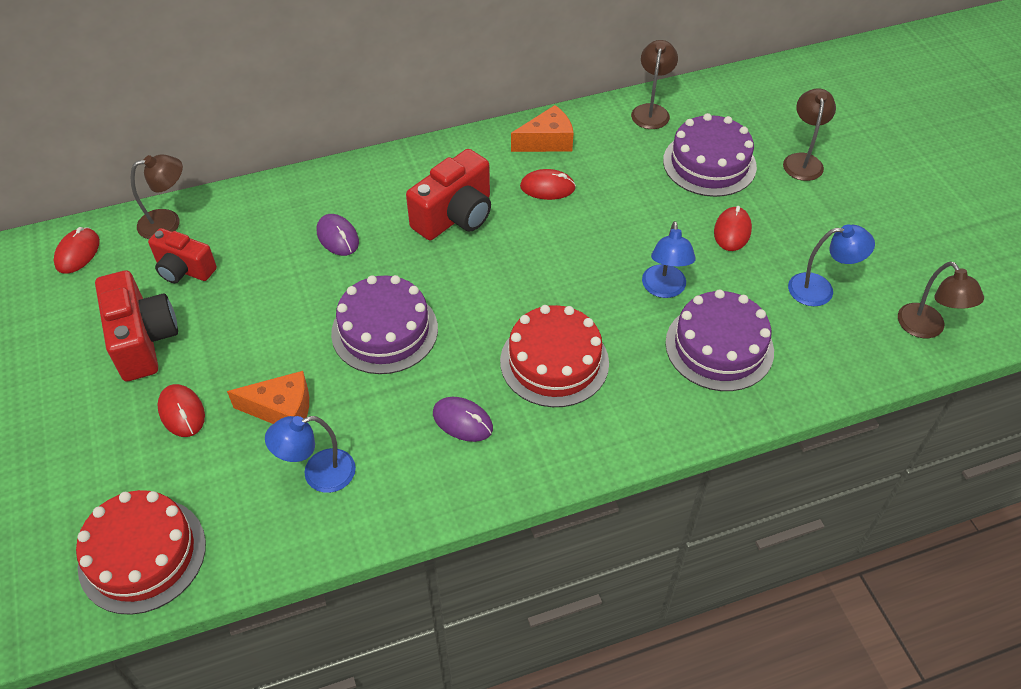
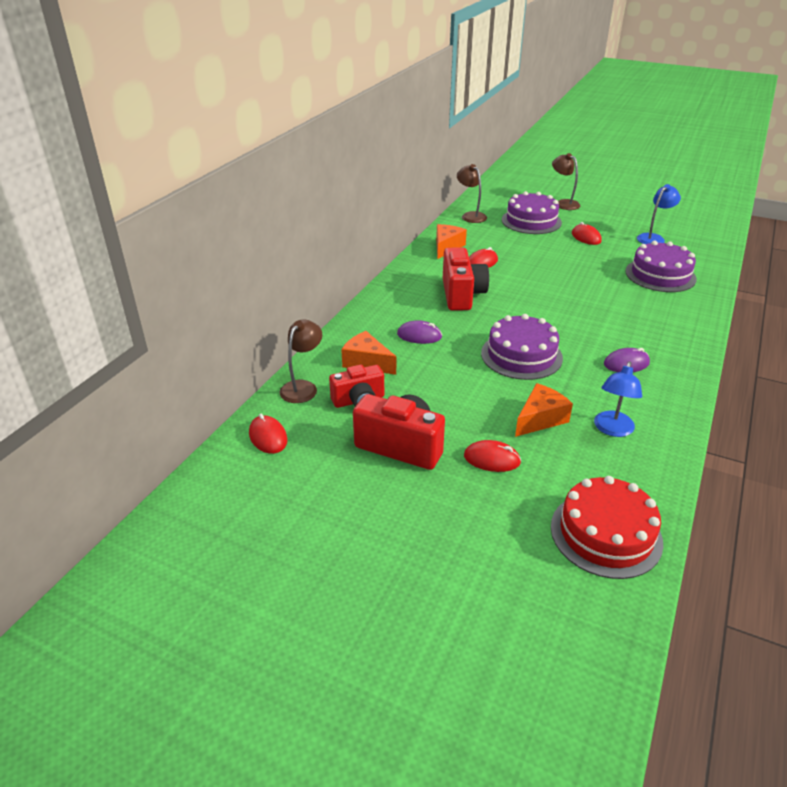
camera: 45 degrees left, 15 degrees down
(250, 234) = (367, 362): none -> orange cheese
(554, 362) = (615, 318): red cake -> none
(664, 289) = (602, 269): blue lamp -> none
(926, 328) = (708, 230): brown lamp -> none

